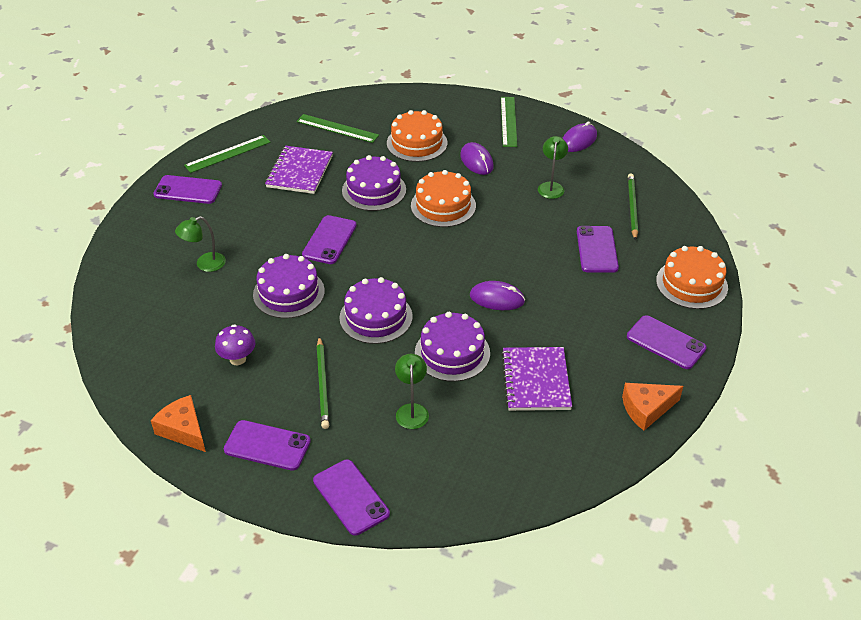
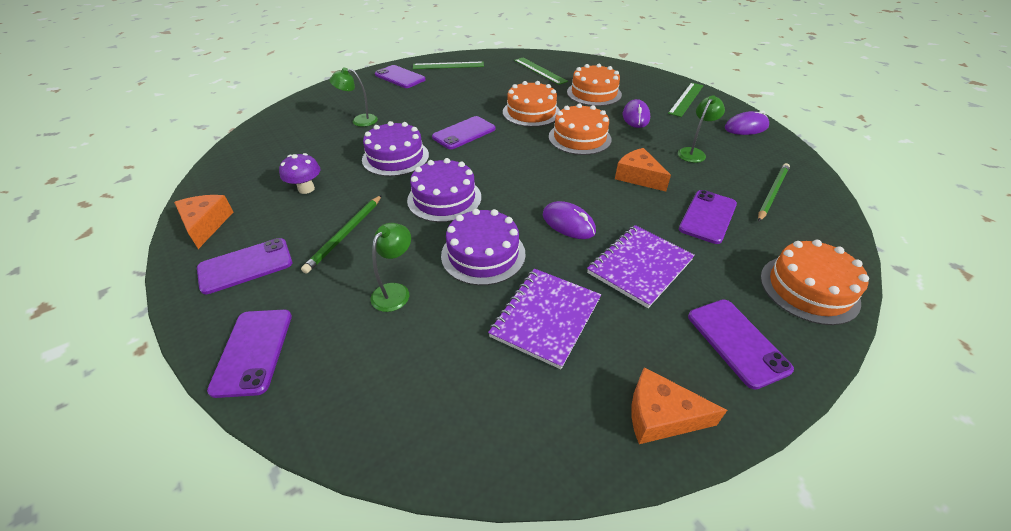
camera: 30 degrees right, 0 degrees up
(267, 446) = (245, 266): purple phone -> purple phone turned 75 degrees counterclockwise
(299, 172) = (486, 87): purple notebook -> purple notebook (639, 266)
(374, 190) = (531, 112): purple cake -> orange cake
(521, 231) = (638, 177): none -> orange cheese

